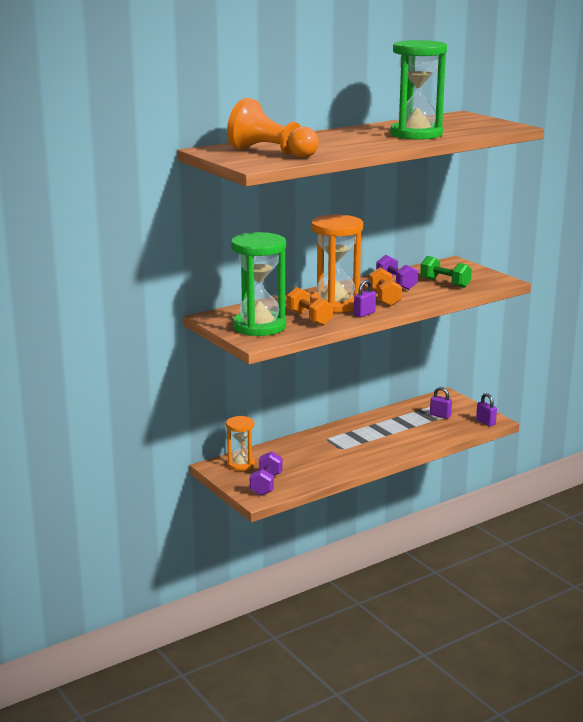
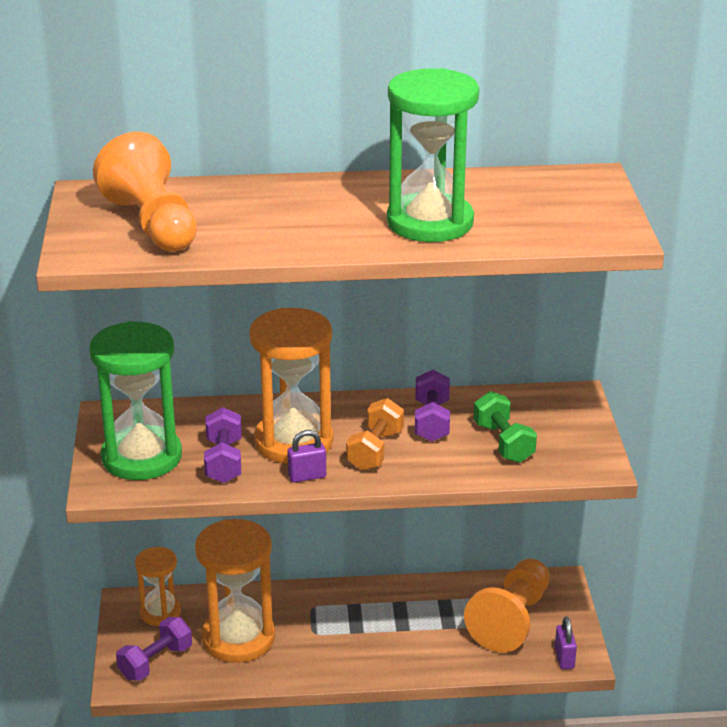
camera: 30 degrees right, 10 degrees up
(301, 462) = (238, 638): none -> orange hourglass
(309, 318) = (224, 461): orange dumbbell -> purple dumbbell
(440, 415) = (511, 620): purple padlock -> orange pawn

